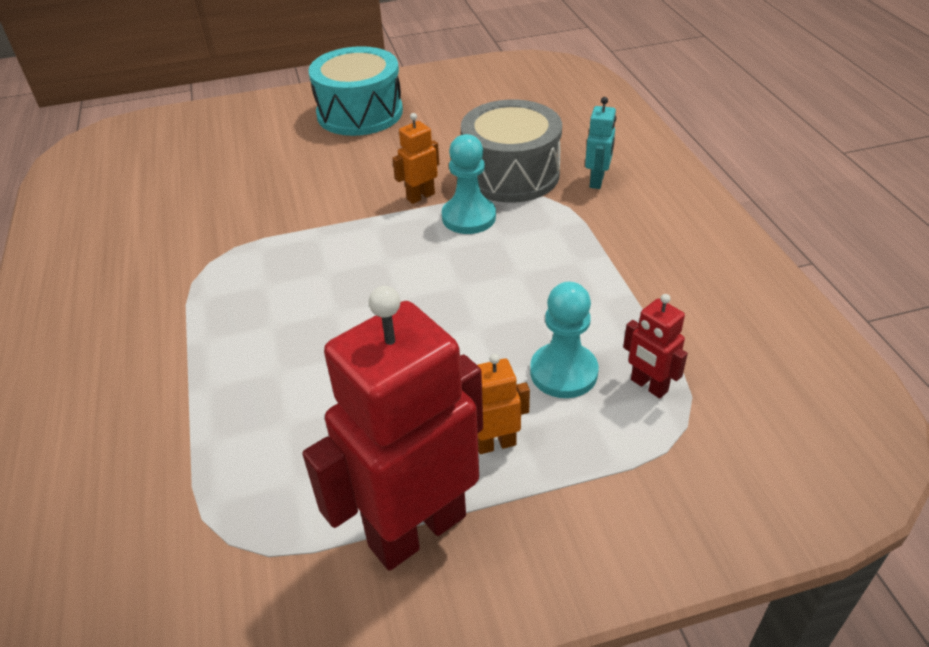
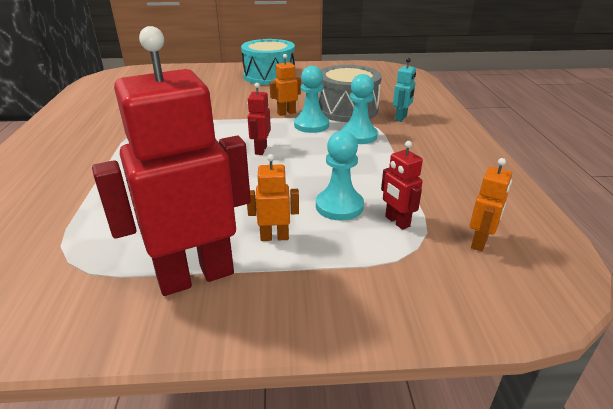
camera: 10 degrees right, 10 degrees down
(411, 283) = (260, 150): none -> red robot
(546, 229) = (358, 136): none -> turquoise pawn
(762, 401) = (480, 242): none -> orange robot

